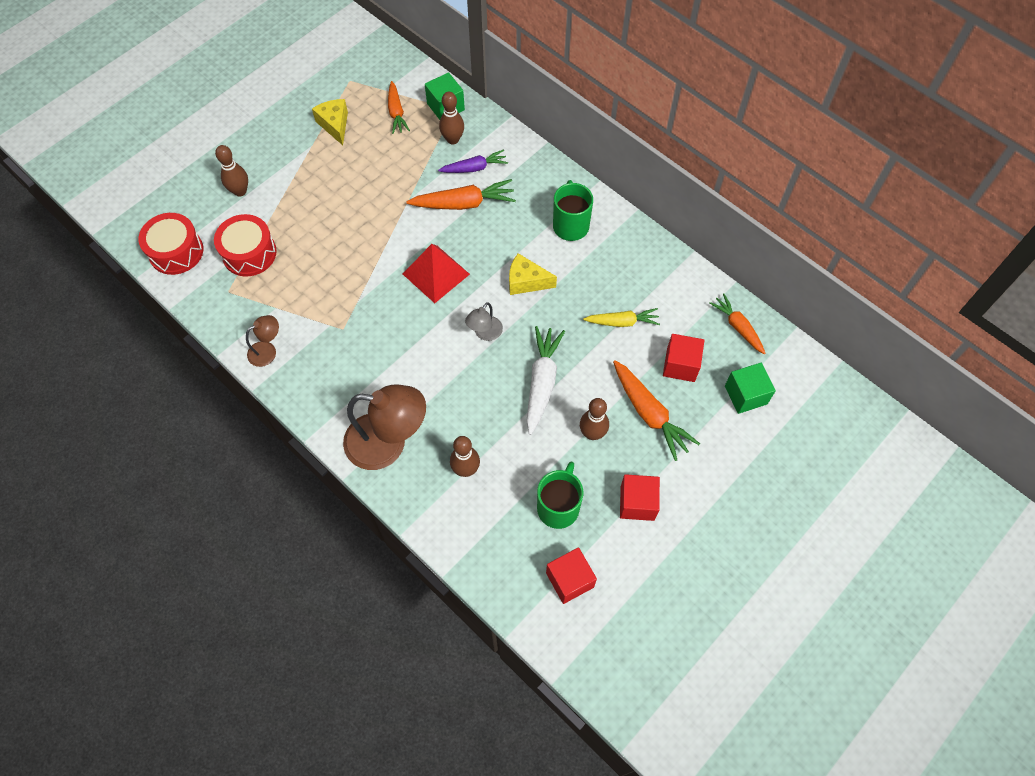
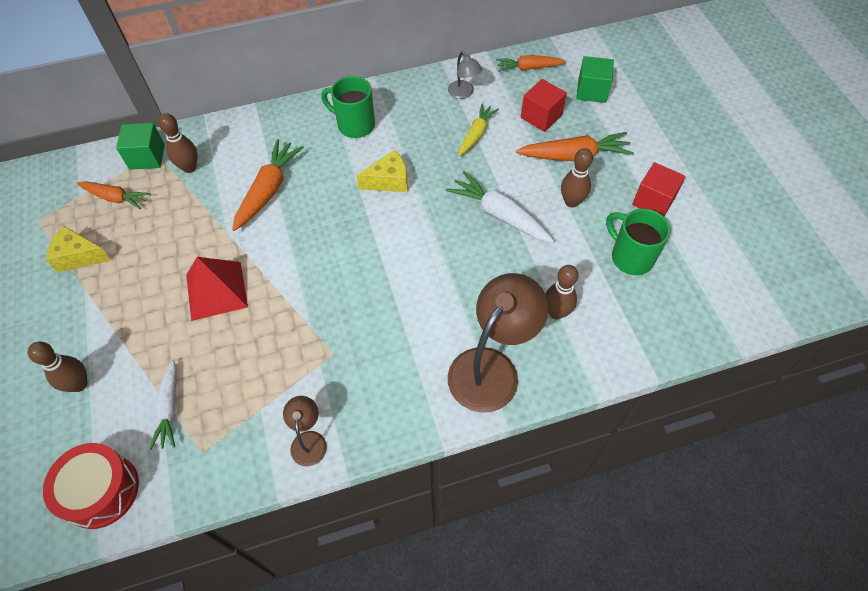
camera: 60 degrees left, 5 degrees down
(249, 253) = (169, 408): red drum -> white carrot
(436, 274) = (329, 245): red pyramid -> red pyramid (216, 290)
(474, 168) = (236, 165): purple carrot -> none
(485, 333) = (421, 235): grey lamp -> grey lamp (463, 93)
(526, 281) = (389, 181): yellow cheese -> yellow cheese turned 150 degrees counterclockwise
(569, 580) = (705, 280): red cube -> none

